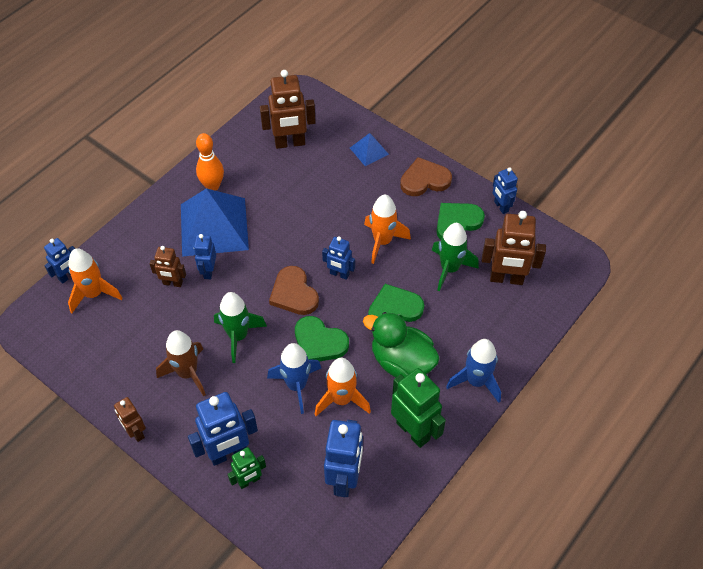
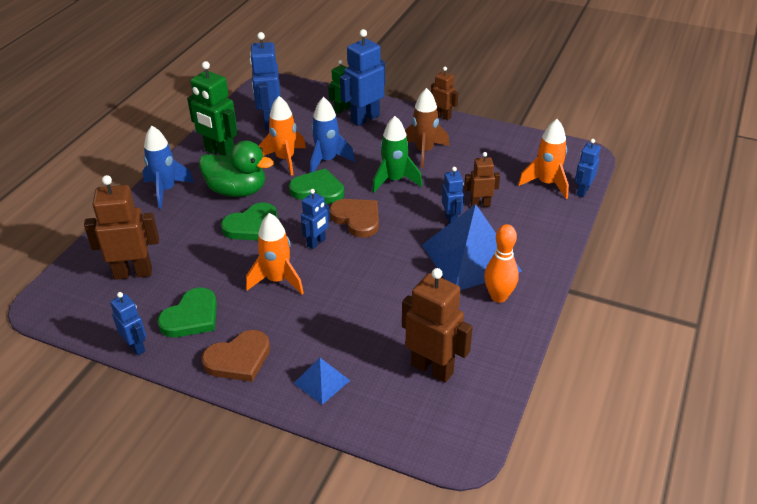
camera: 165 degrees right, 15 degrees down
(290, 143) = (432, 368): brown robot -> brown robot turned 60 degrees clockwise
(339, 274) = (316, 242): blue robot -> blue robot turned 120 degrees clockwise
(449, 269) = (197, 269): green rocket -> none

